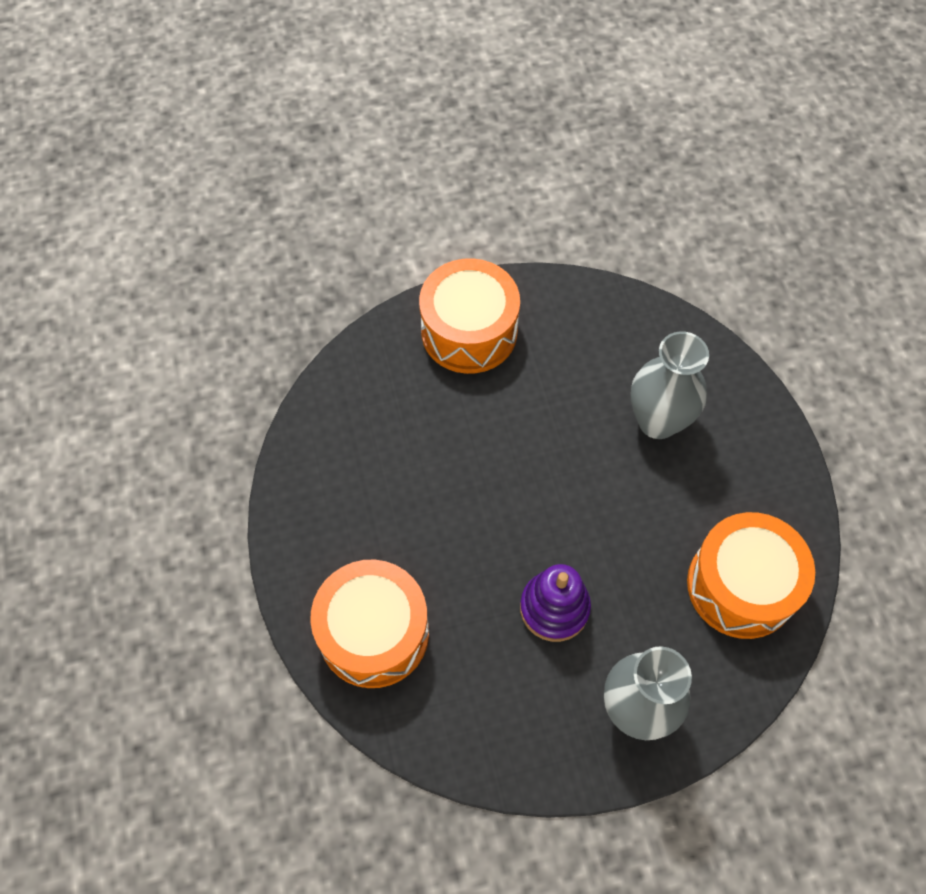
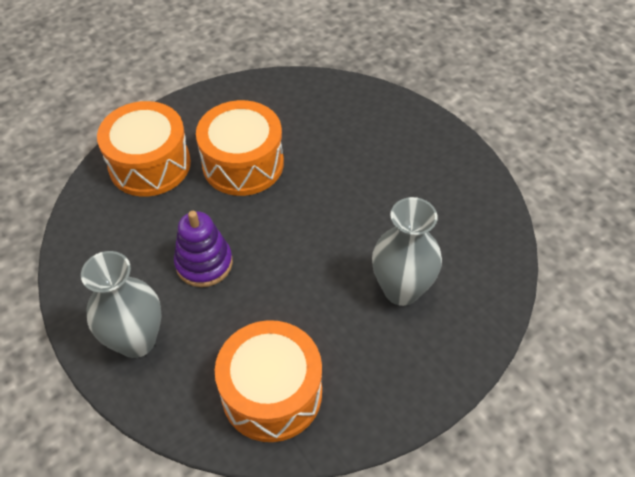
camera: 70 degrees right, 10 degrees down
(469, 331) = (415, 144): orange drum -> orange drum (243, 164)

